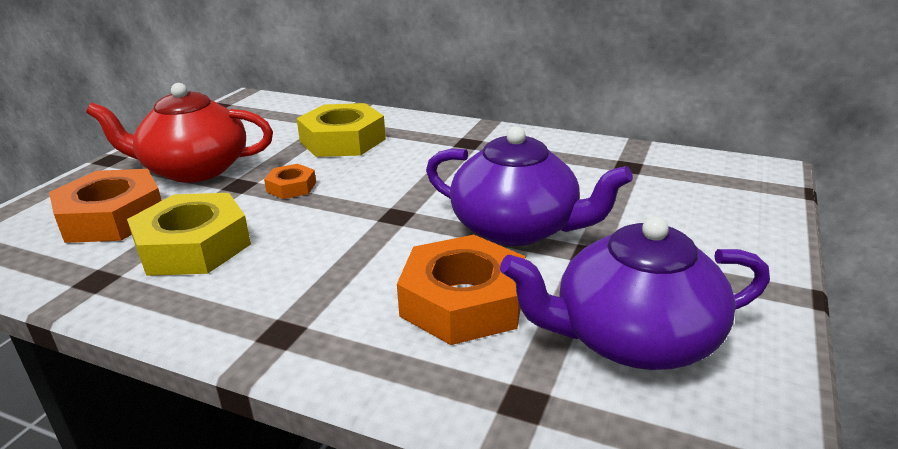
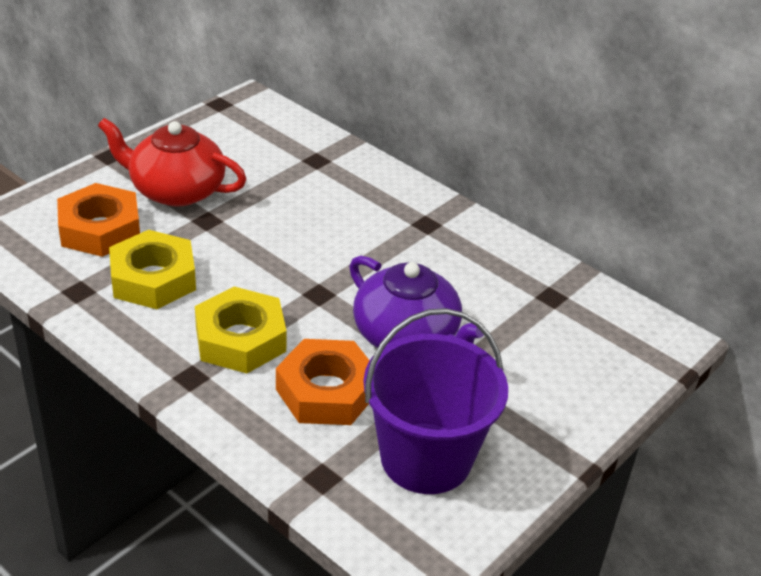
camera: 15 degrees right, 10 degrees up
(291, 187) = (248, 236): orange nut -> none
(342, 140) = (315, 188): yellow nut -> yellow nut (240, 339)
(633, 338) = (426, 458): purple teapot -> purple bucket

